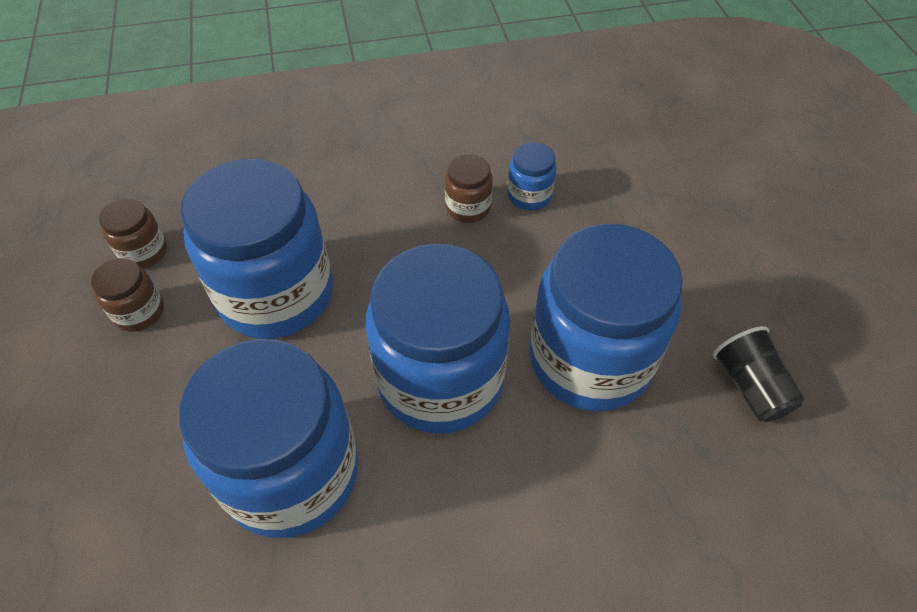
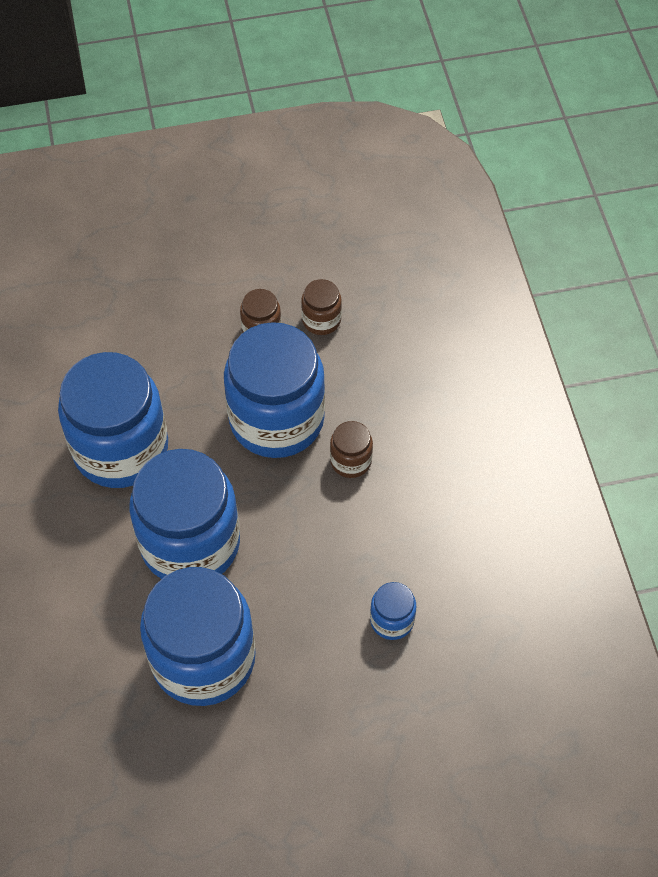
camera: 90 degrees right, 5 degrees up
(468, 207) = (375, 565): brown jar -> brown jar (351, 461)
(750, 386) = (170, 787): black cup -> none

